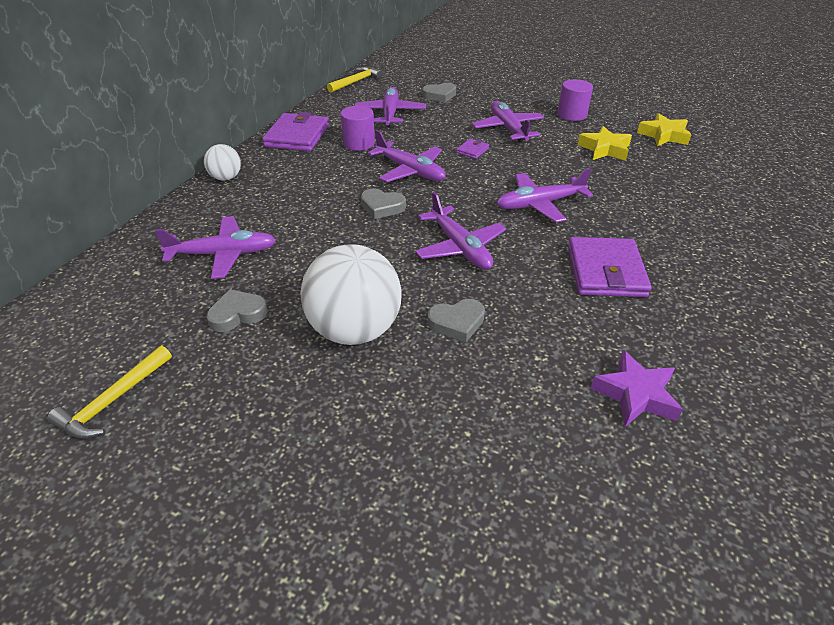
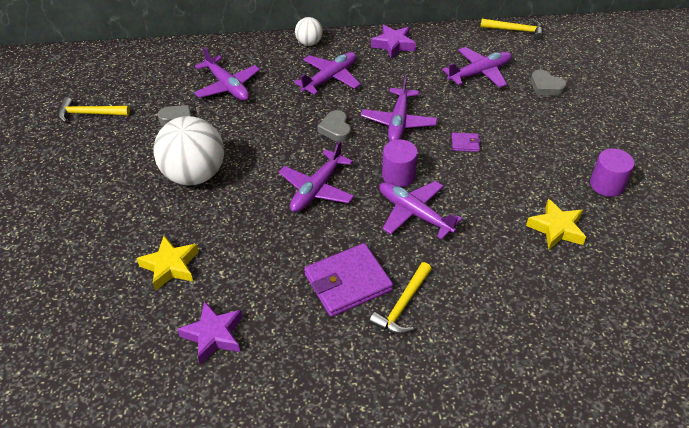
camera: 60 degrees right, 5 degrees up
(297, 136) = (393, 45): purple wallet -> purple star
(359, 143) = (414, 78): purple cylinder -> purple cylinder (398, 175)
(457, 323) = (231, 219): grey heart -> none
(508, 129) = (528, 151): purple plane -> purple plane (330, 78)
(652, 249) = (402, 305): none -> yellow hammer
(664, 135) = (636, 267): yellow star -> yellow star (170, 266)

